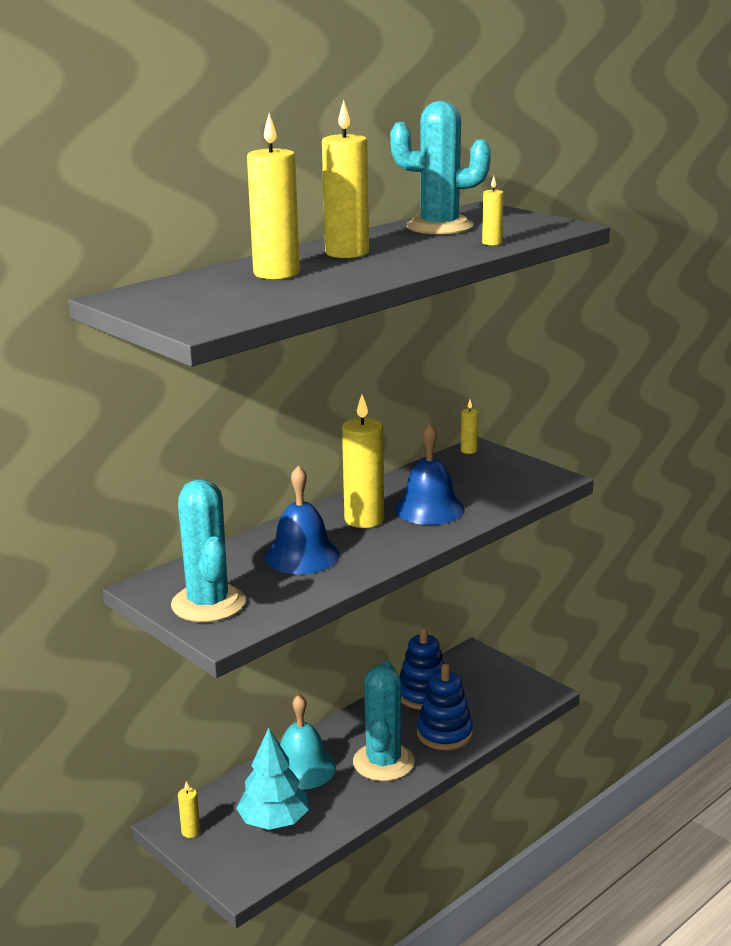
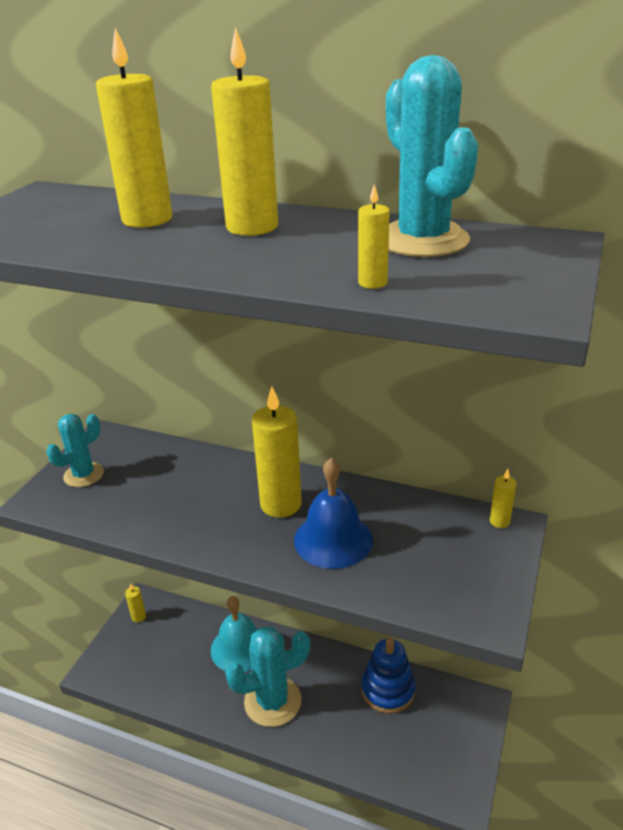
camera: 65 degrees right, 10 degrees up
(208, 604) = (84, 475): turquoise cactus -> turquoise cactus, size x0.62
(274, 821) = (167, 660): turquoise tree -> none
(302, 555) = (188, 493): blue bell -> none
(444, 733) = (338, 732): blue stacking toy -> none

